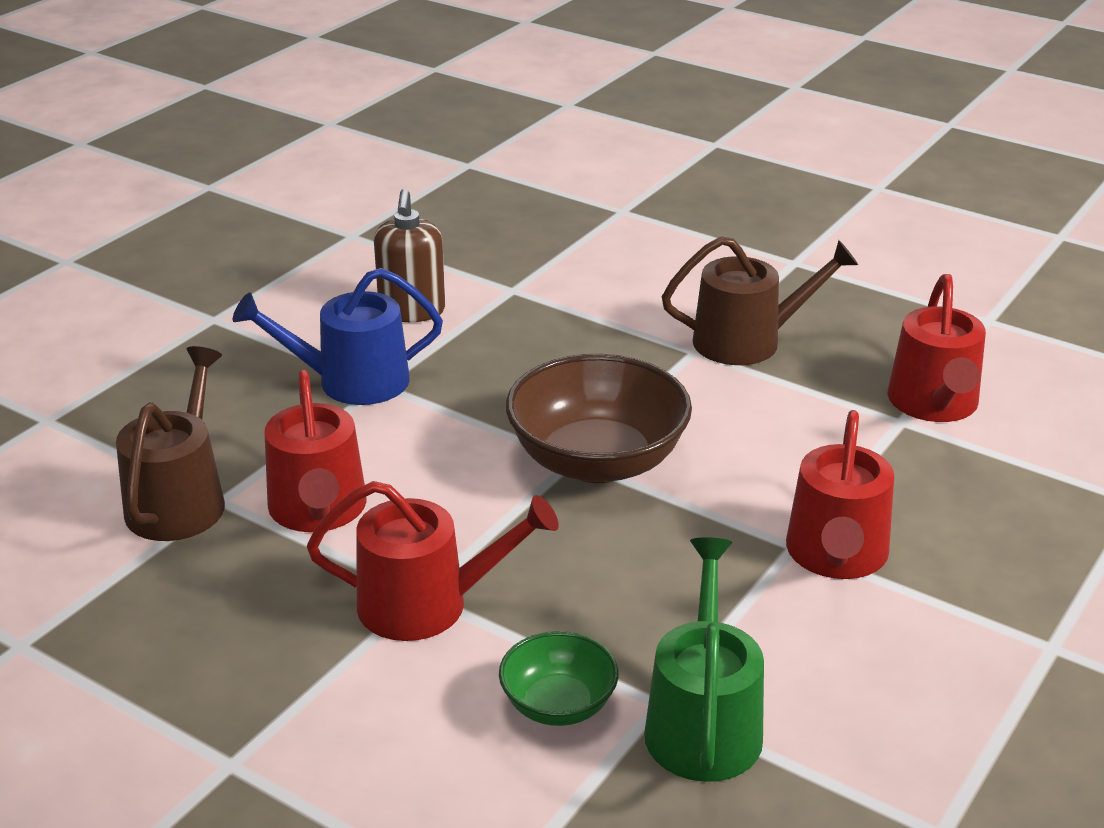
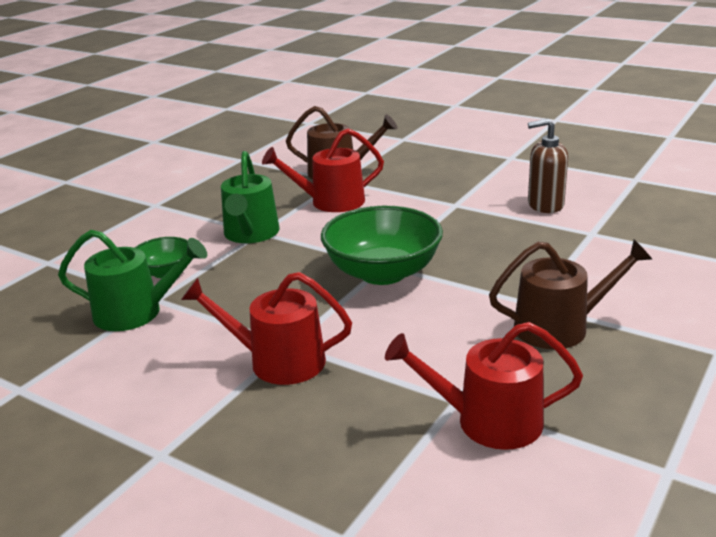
camera: 90 degrees right, 5 degrees down
(351, 381) = (456, 197): blue watering can -> none
(426, 604) = (251, 234): red watering can -> green watering can
(597, 461) = (382, 272): brown bowl -> green bowl
(747, 341) = (560, 327): brown watering can -> brown watering can turned 90 degrees counterclockwise

